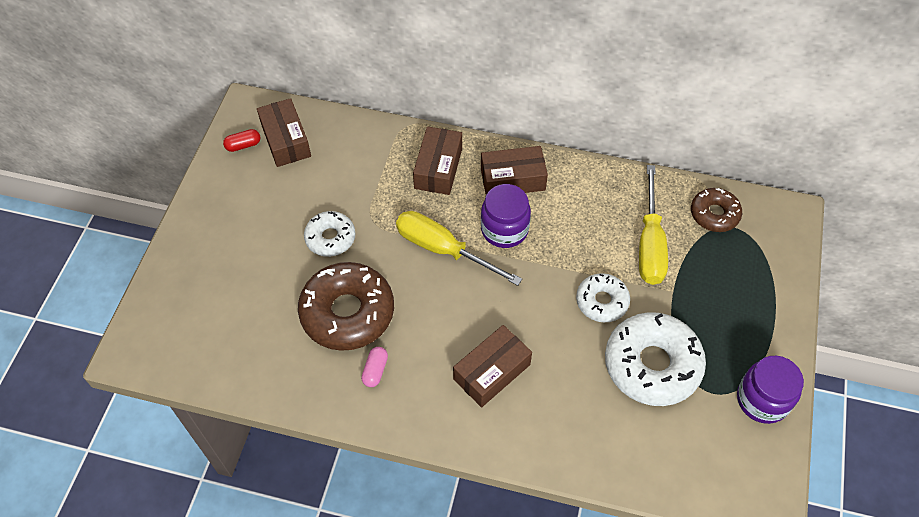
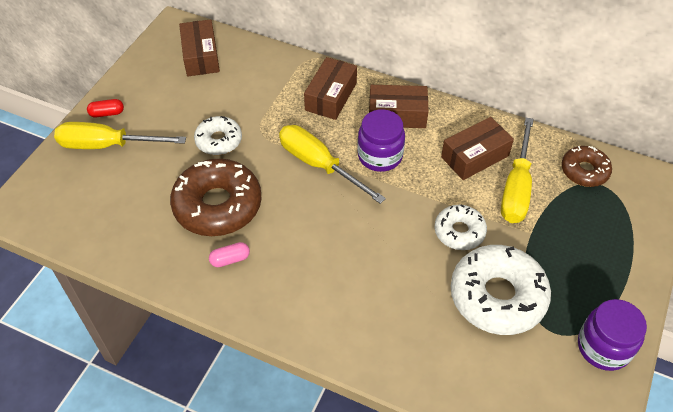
camera: 10 degrees right, 5 degrees down
(211, 262) = (107, 145): none -> yellow screwdriver
(243, 145) = (163, 55): red capsule -> red capsule (107, 113)
(375, 370) = (230, 259): pink capsule -> pink capsule turned 45 degrees clockwise
(491, 372) = (339, 278): brown box -> brown box (474, 156)

